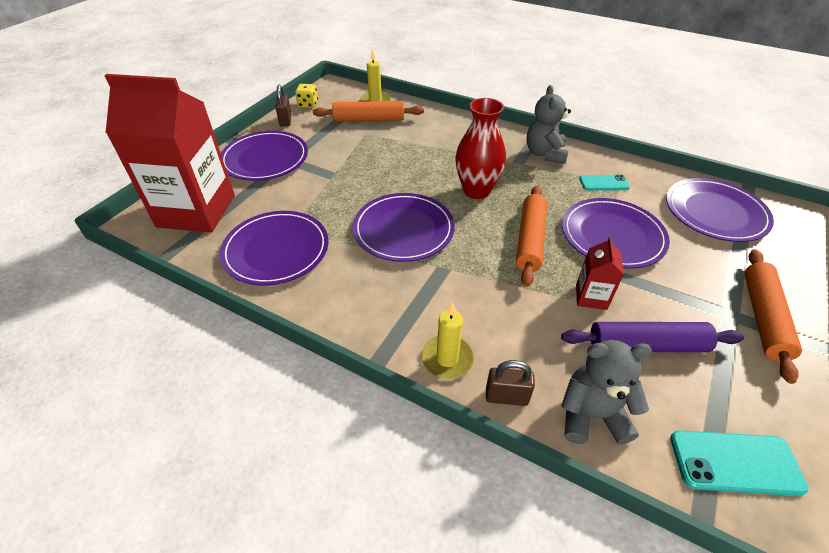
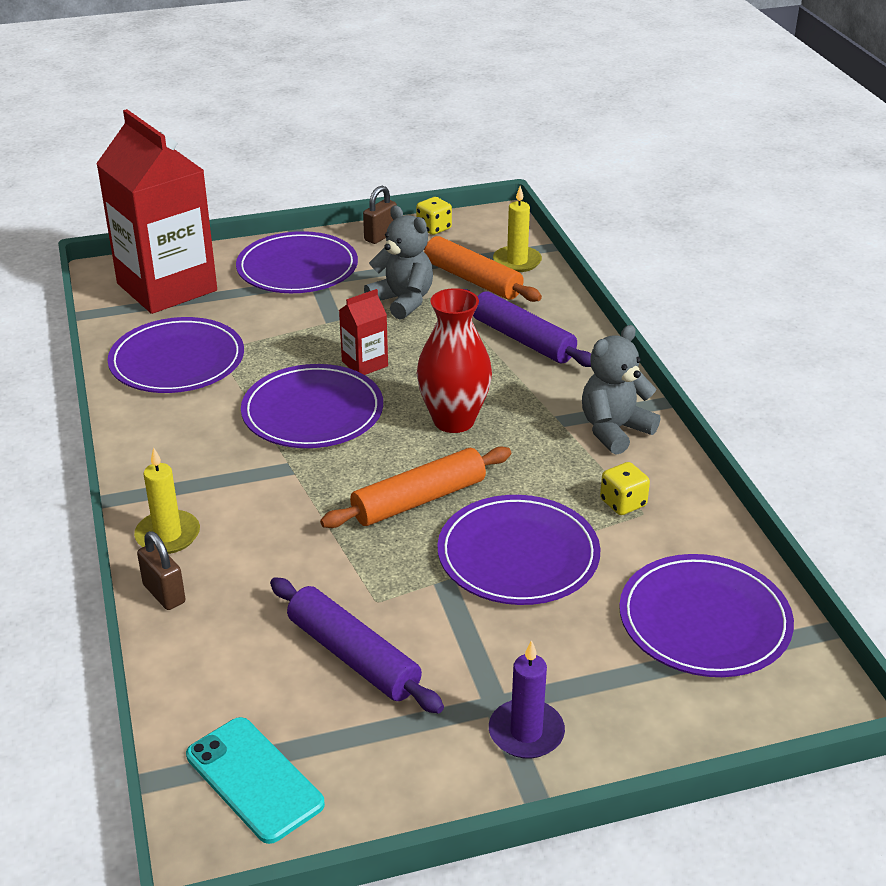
camera: 45 degrees right, 10 degrees down
(439, 135) = (522, 339): none -> purple rolling pin
(591, 297) = (380, 585): red carton -> red carton (364, 364)
(591, 415) = (205, 657): grey teddy bear -> grey teddy bear (402, 301)
(604, 183) = (623, 503): turquoise phone -> yellow dice
(763, 317) = (526, 732): orange rolling pin -> purple candle

